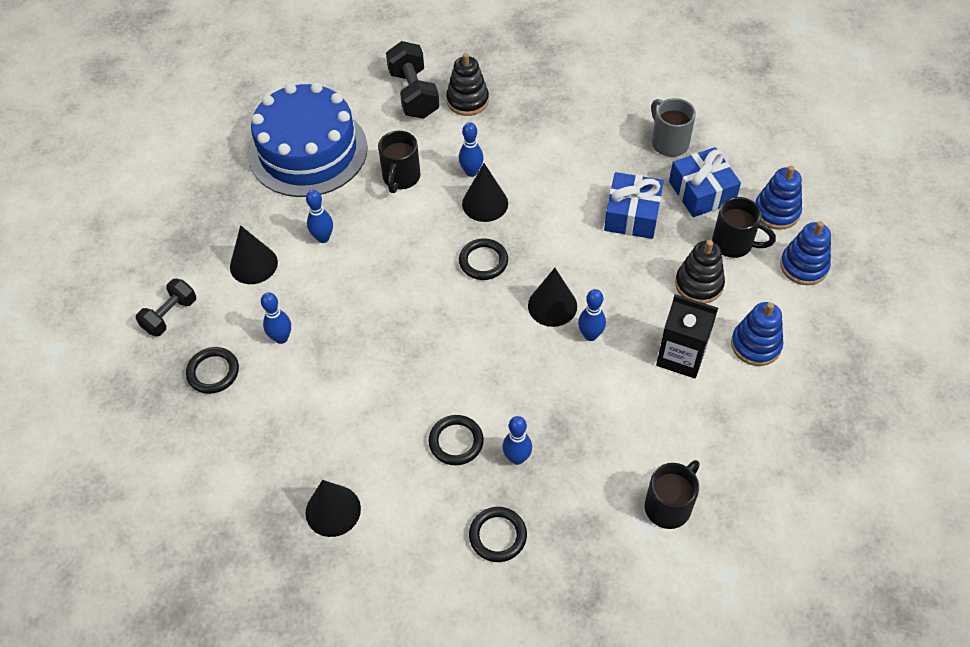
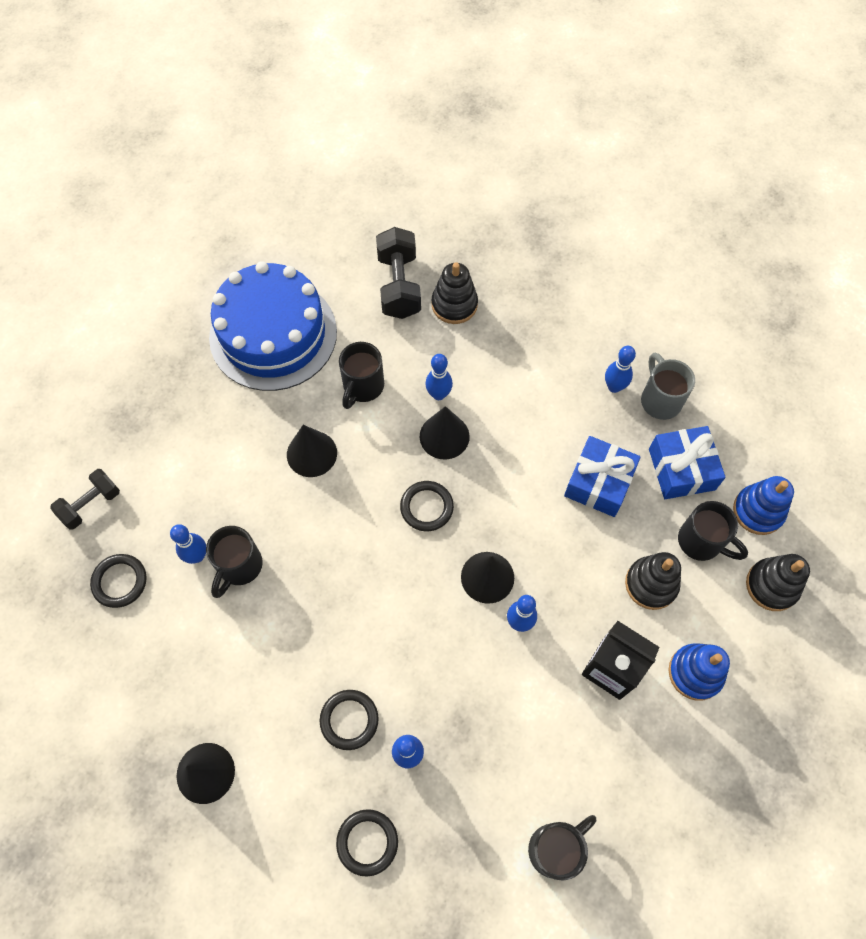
camera: 10 degrees right, 10 degrees up
(253, 264) = (188, 461): black cone -> black cone (311, 453)
(323, 238) = (266, 444): blue bowling pin -> blue bowling pin (614, 387)
(323, 339) = (239, 567): none -> black mug
(803, 266) = (772, 585): blue stacking toy -> black stacking toy

